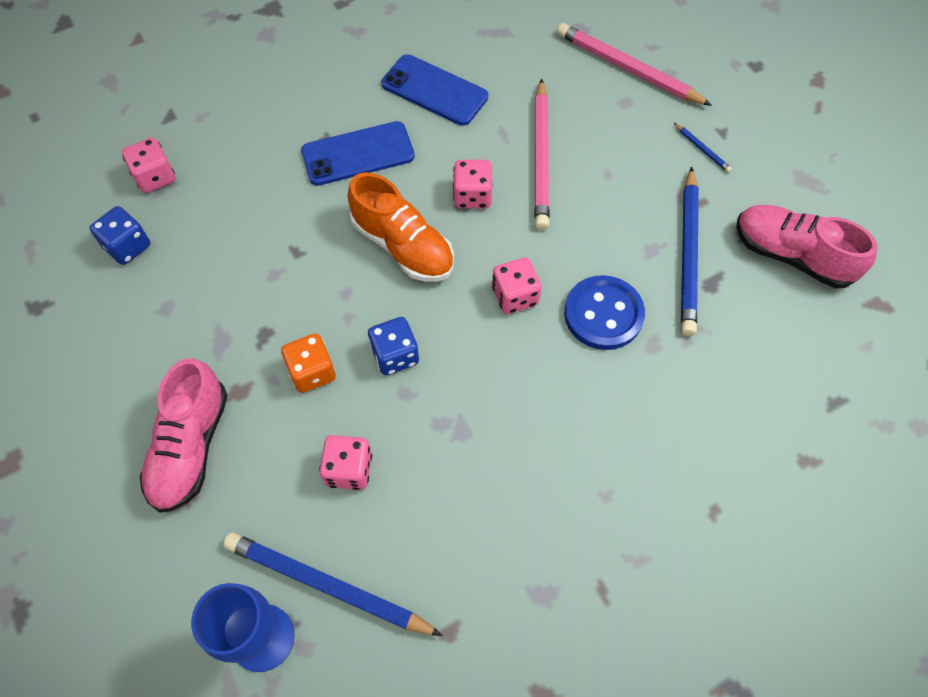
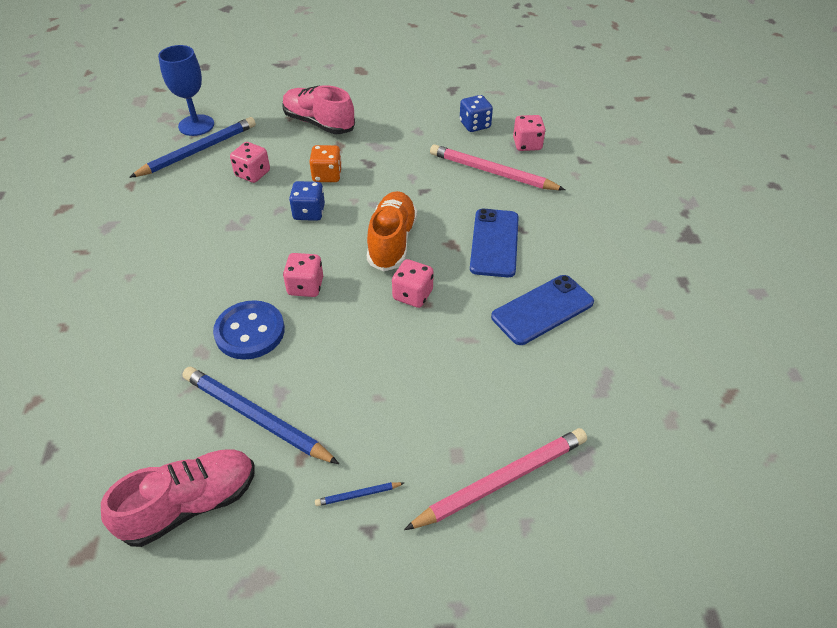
camera: 115 degrees right, 15 degrees down
(403, 246) = (392, 241): orange shoe -> orange shoe turned 120 degrees clockwise
(541, 158) = (425, 355): pink pencil -> pink pencil (492, 172)

